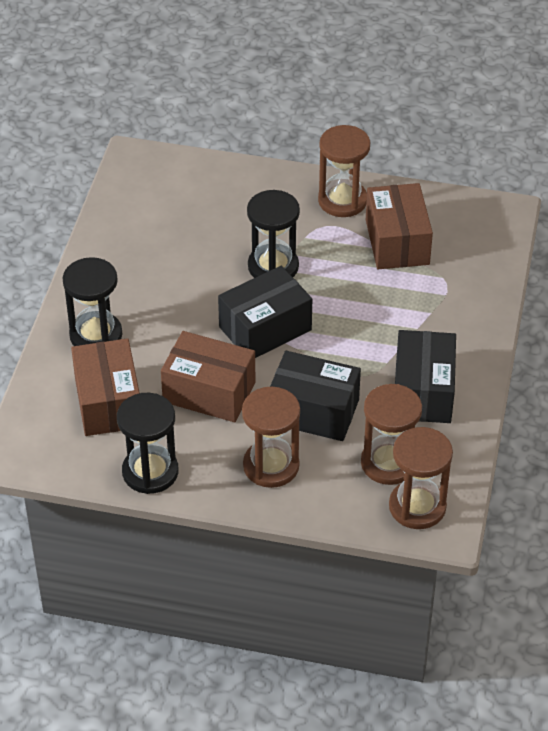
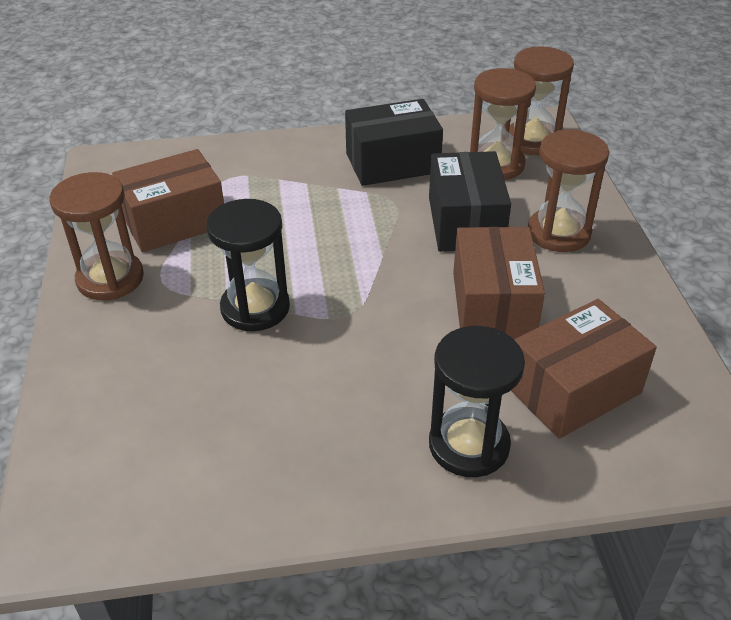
camera: 110 degrees left, 5 degrees down
(150, 472) = (642, 318): black hourglass -> none
(265, 328) = (365, 287): black box -> none

